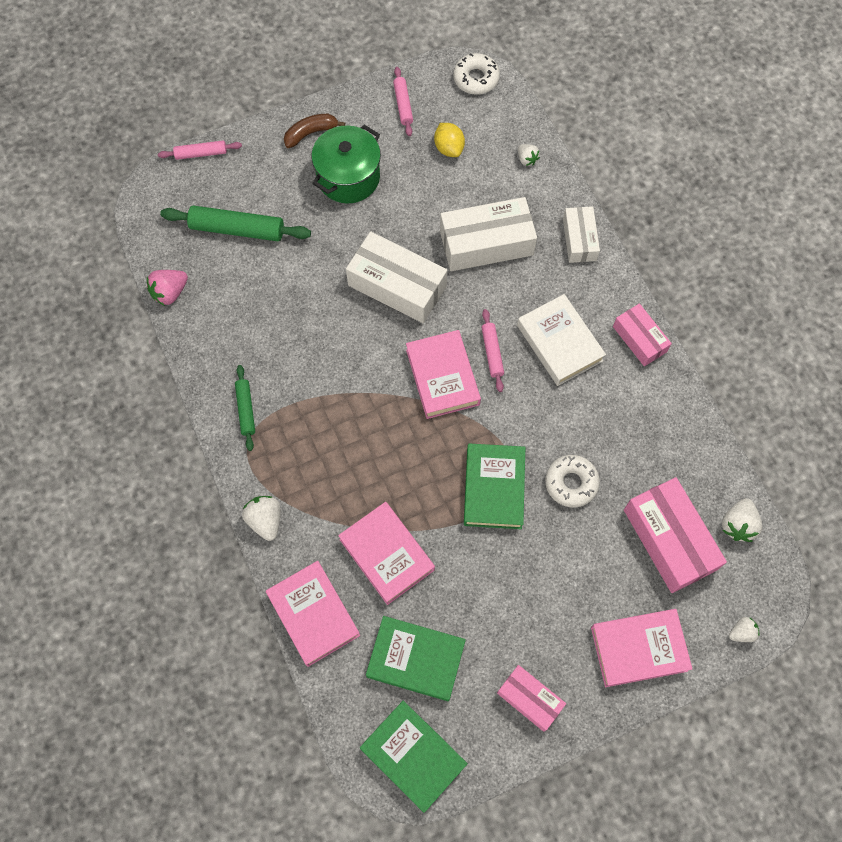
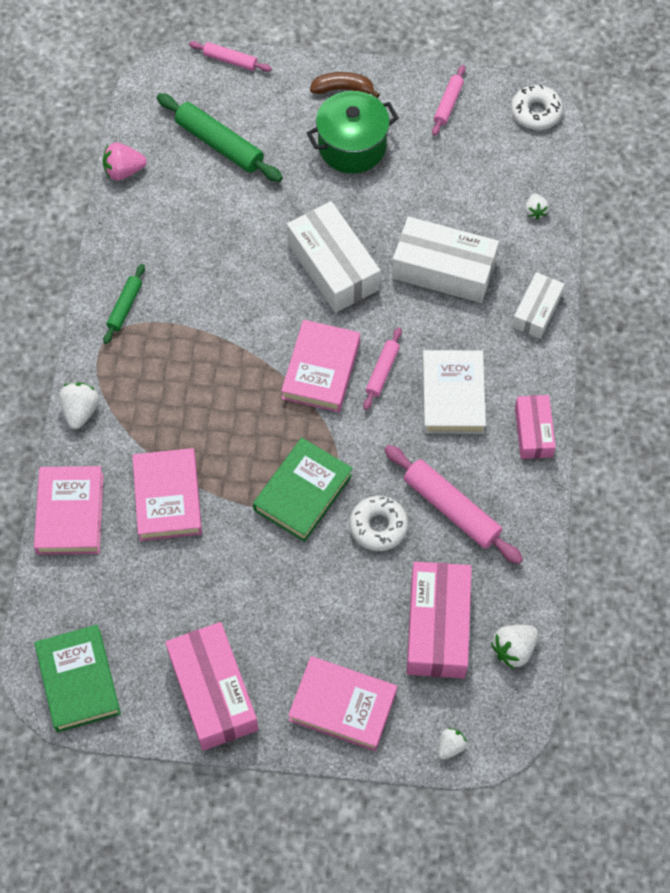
camera: 30 degrees right, 5 degrees down
(416, 659) = (134, 601): green book -> none
(449, 148) = (465, 165): yellow lemon -> none
(529, 699) = (213, 692): pink box -> pink box, size x1.69
(618, 436) = (451, 509): none -> pink rolling pin
(741, 632) = (450, 746): white strawberry -> white strawberry turned 60 degrees counterclockwise

